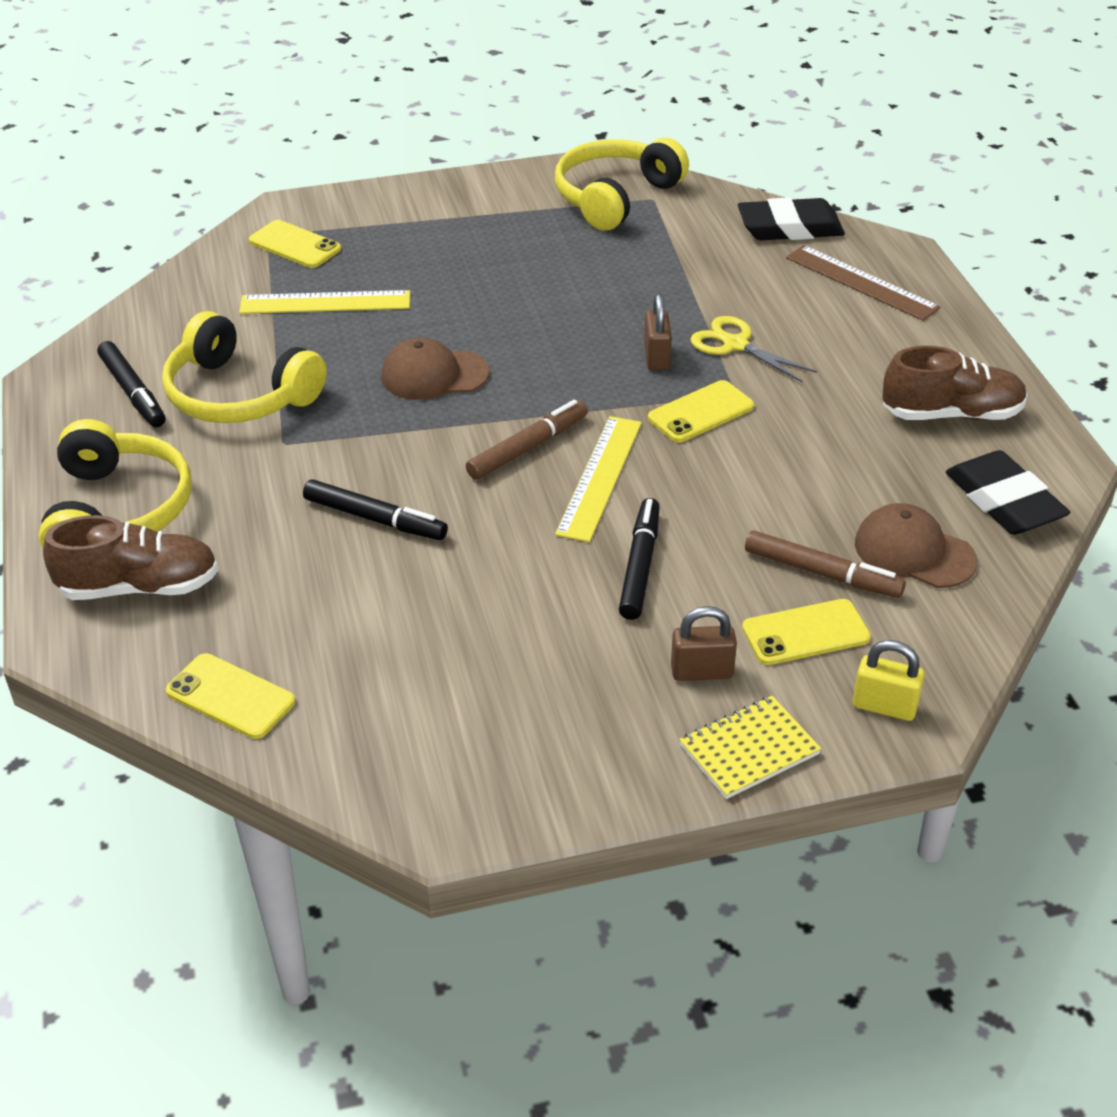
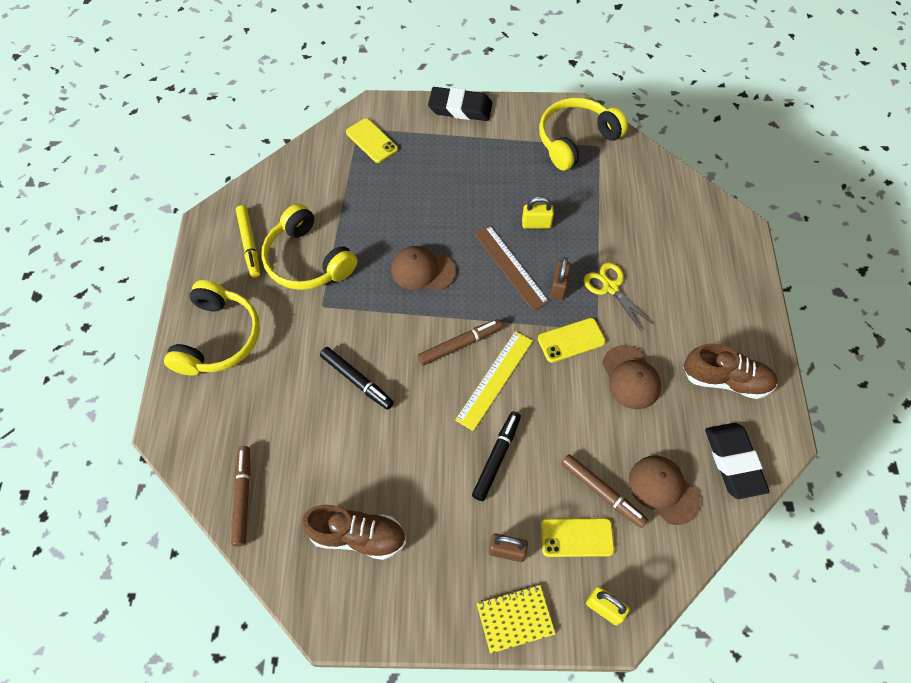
camera: 15 degrees right, 20 degrees up
(133, 392) = (249, 244): black marker -> yellow marker
(139, 587) = (215, 400): brown shoe -> brown shoe (358, 536)
(230, 696) = (243, 497): yellow phone -> brown marker
(325, 303) = (376, 194): yellow ruler -> none
(593, 295) = (536, 224): none -> yellow padlock
(790, 227) = (677, 191): black eraser -> black eraser (460, 108)
(809, 437) = (630, 377): none -> brown cap
(861, 282) = (707, 251): brown ruler -> brown ruler (510, 267)

